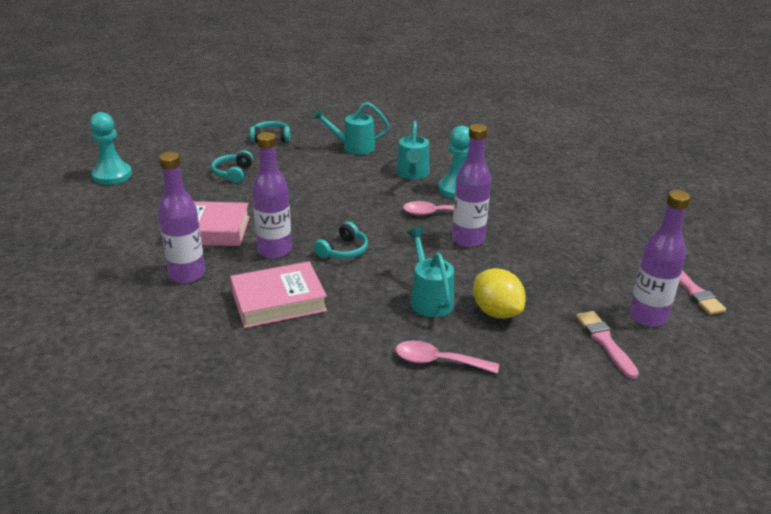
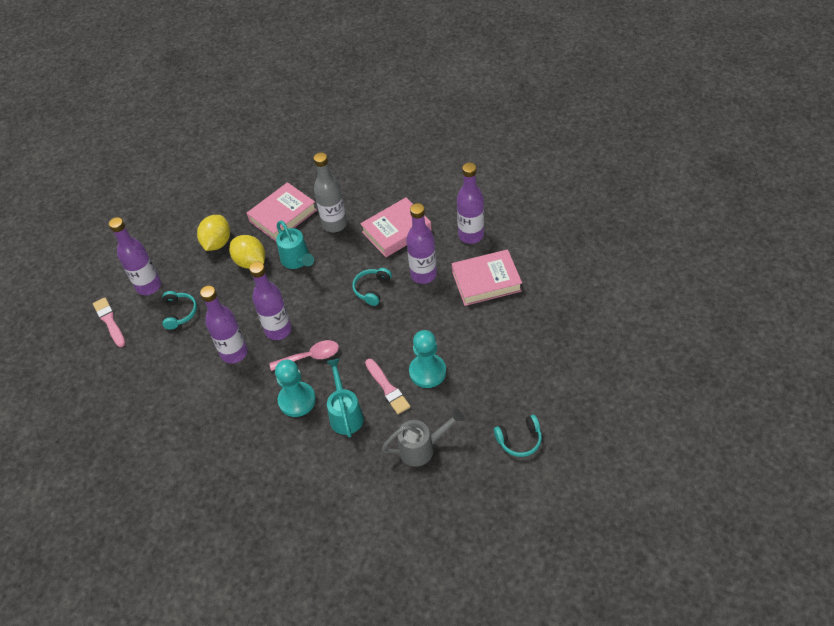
camera: 170 degrees right, 20 degrees up
(112, 175) = (623, 325): turquoise pawn -> turquoise pawn (427, 372)
(233, 173) = (517, 362): turquoise headphones -> turquoise headphones (179, 313)
(353, 147) = (422, 448): turquoise watering can -> grey watering can
(361, 330) = (334, 224): none -> grey bottle
(438, 361) = (283, 215): pink spoon -> pink book
(522, 232) = (234, 353): none -> purple bottle
(548, 348) = (217, 243): none -> yellow lemon
(605, 342) = (181, 257): pink brush -> pink brush (387, 388)

